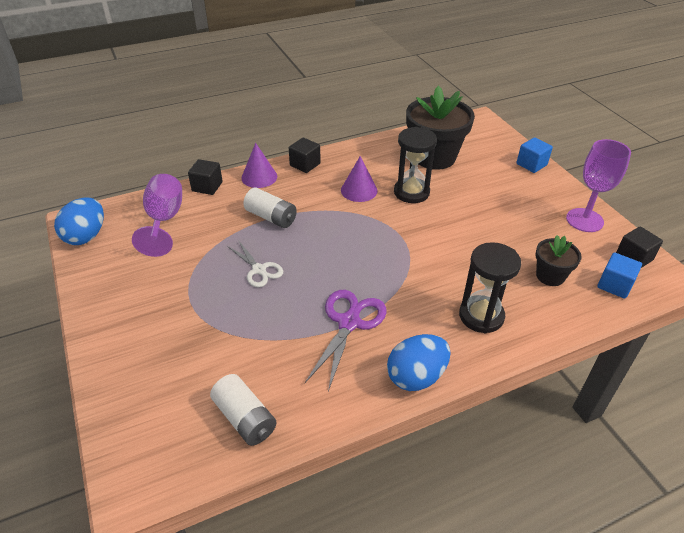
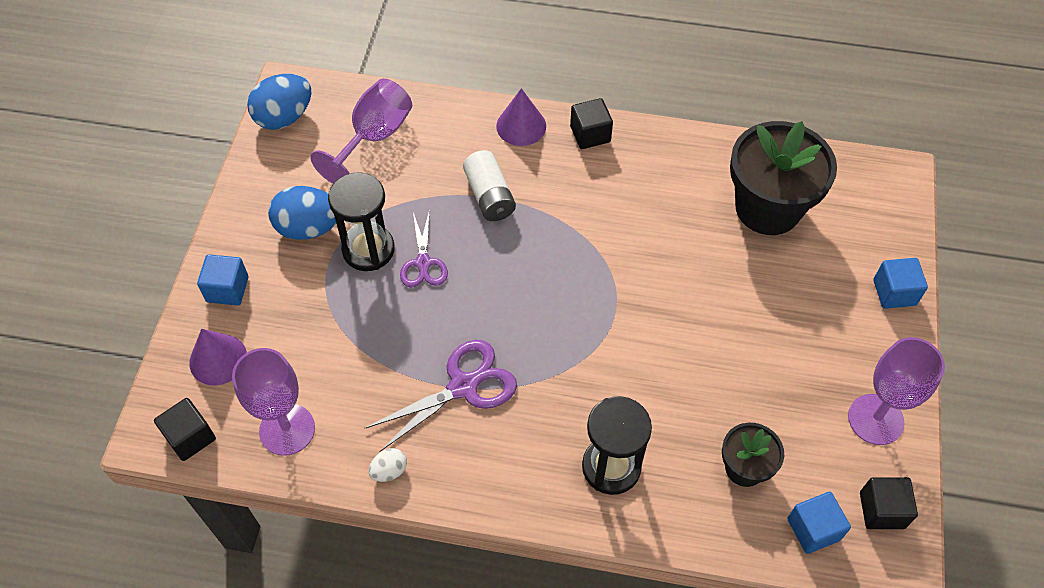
camera: 35 degrees right, 15 degrees up
(120, 354) = (227, 289): none -> blue cube
(207, 186) = (452, 110): black cube -> black cube (190, 437)
(245, 418) = (287, 429): white battery -> purple goblet
(259, 270) = (423, 263): white scissors -> purple scissors
(345, 400) = (389, 471): none -> white egg
(359, 190) = (623, 211): purple cone -> purple cone (218, 359)
(411, 192) = (686, 249): black hourglass -> black hourglass (368, 249)
(416, 376) = (478, 491): blue egg -> blue egg (308, 228)

